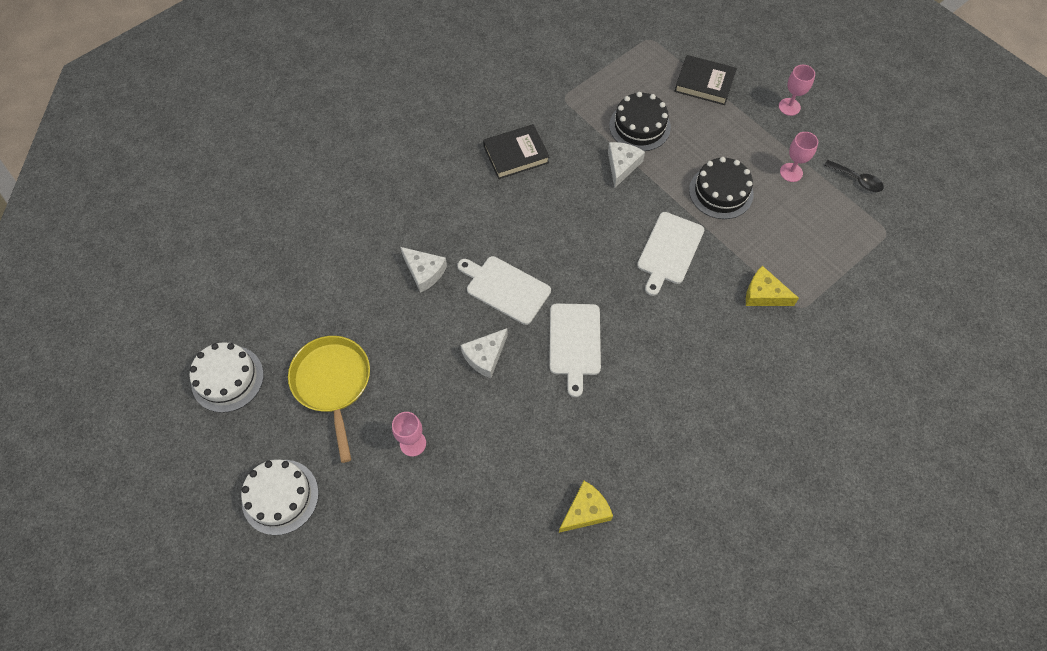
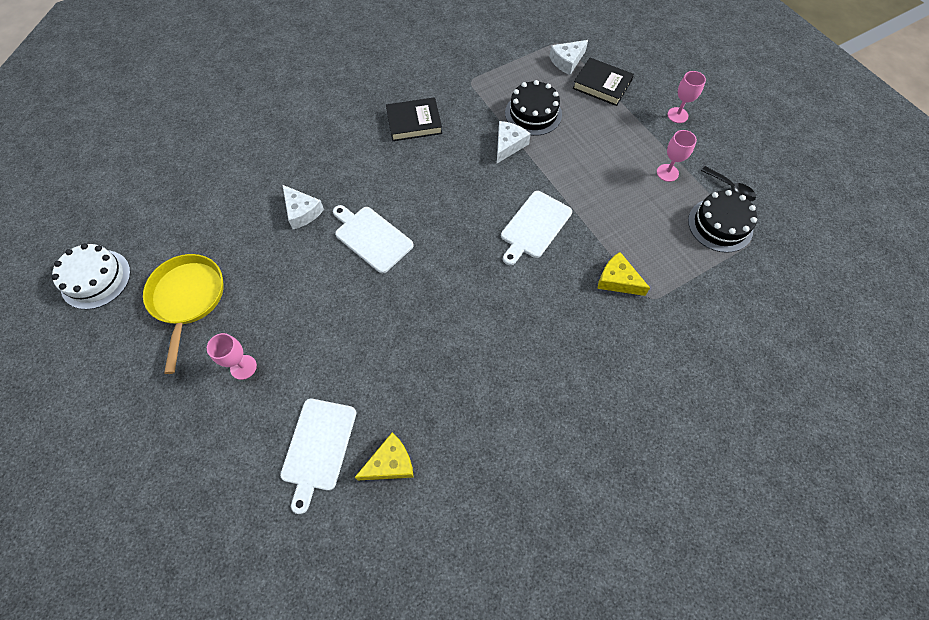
camera: 10 degrees right, 0 degrees up
(280, 496) = (105, 396): white cake -> none
(485, 356) = (335, 296): white cheese -> white cheese (567, 61)
(575, 342) = (423, 297): white cutting board -> white cutting board (318, 447)
(721, 192) = (596, 181): black cake -> black cake (720, 225)

